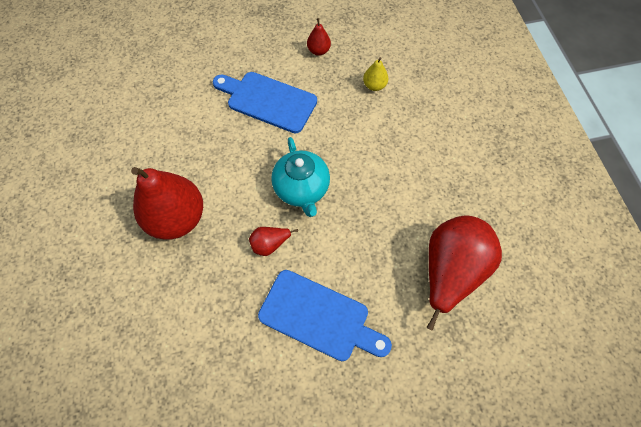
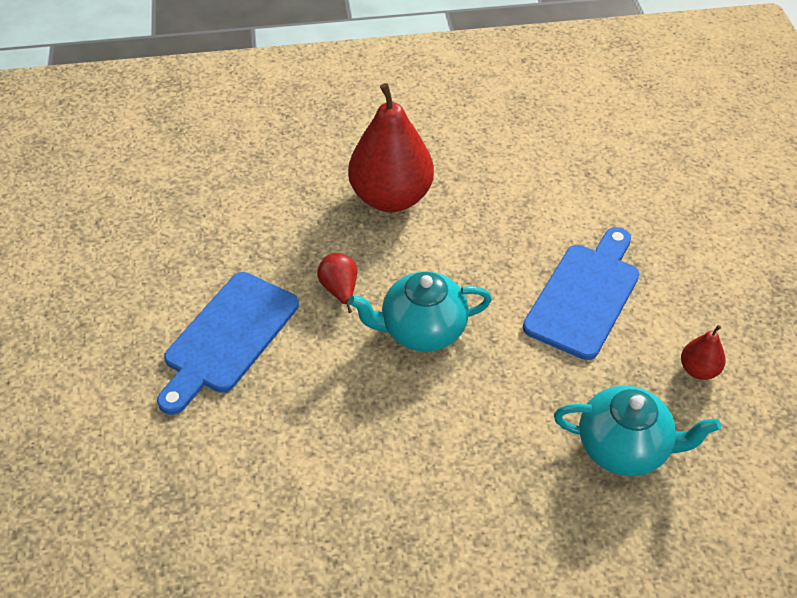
camera: 95 degrees right, 15 degrees down
(374, 86) = (624, 448): yellow pear -> turquoise teapot
(450, 271) = (259, 508): red pear -> none

